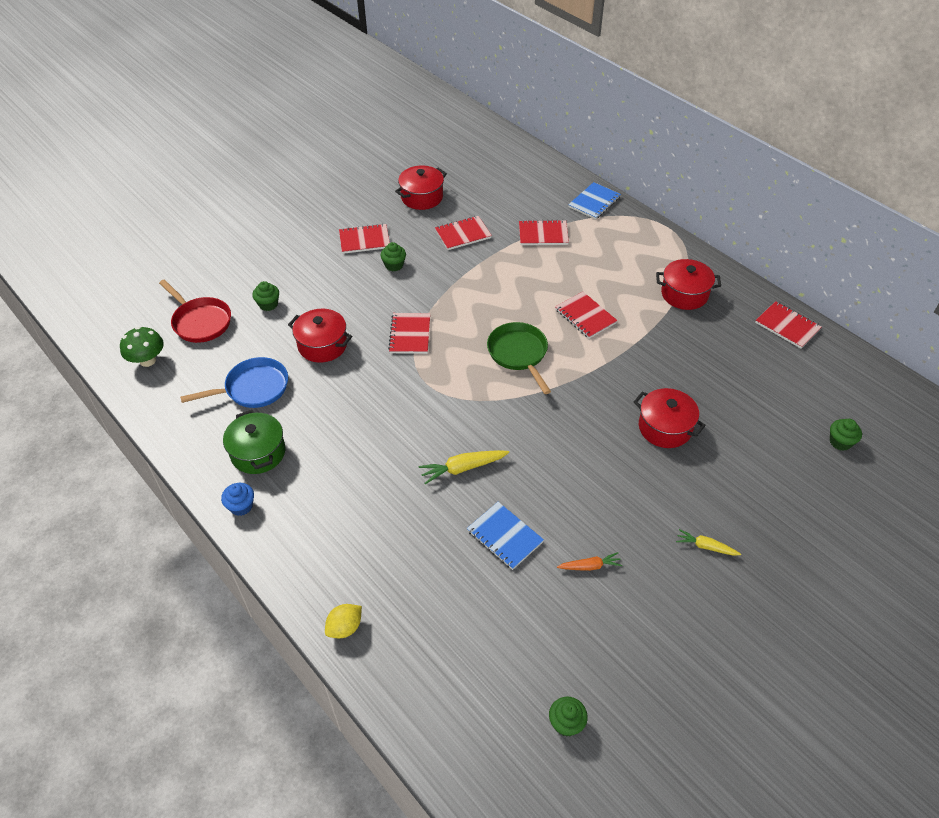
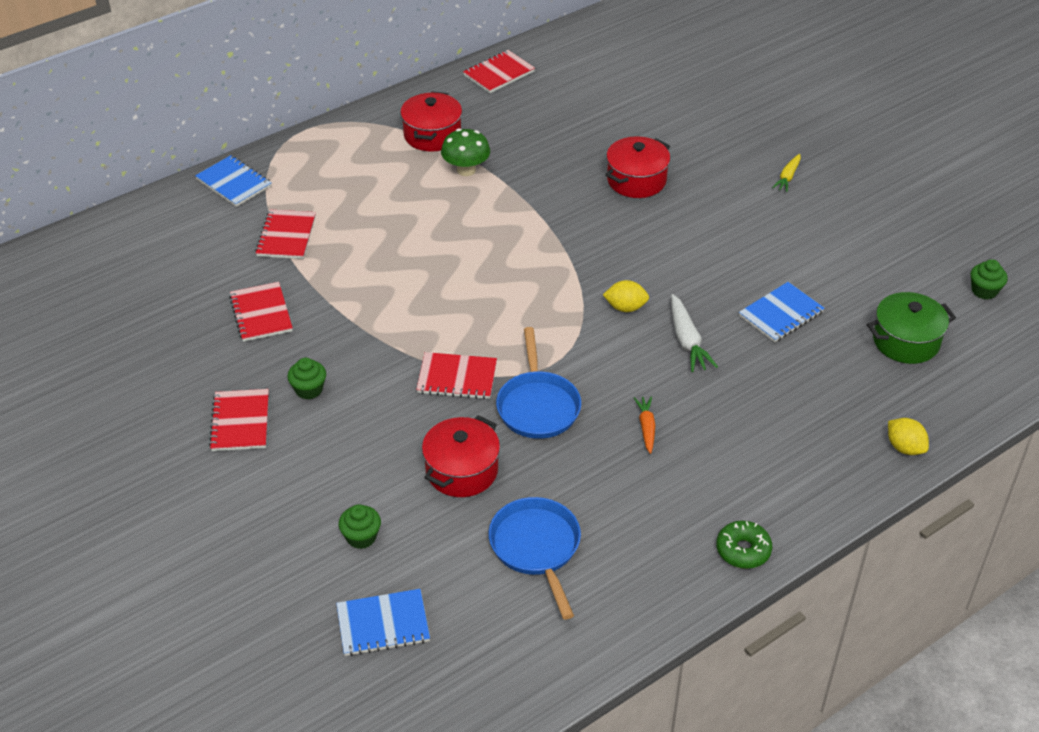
camera: 85 degrees left, 5 degrees down
(147, 360) = (460, 689): green mushroom -> green mushroom (466, 170)
(200, 322) = (383, 624): red pan -> blue notebook
(241, 506) = (743, 550): blue cupcake -> green donut
(258, 452) = (655, 536): green pot -> green pot (906, 341)
(384, 380) = (537, 406): none -> blue pan
(422, 197) = (157, 353): red pot -> none
(463, 468) = (687, 341): yellow carrot -> white carrot
(497, 426) = (625, 307): none -> yellow lemon
(519, 354) = (509, 279): green pan -> none
(585, 316) = (454, 217): red notebook -> none
(590, 566) = (814, 256): orange carrot -> orange carrot (646, 427)
(840, 442) = (662, 73): green cupcake -> none

